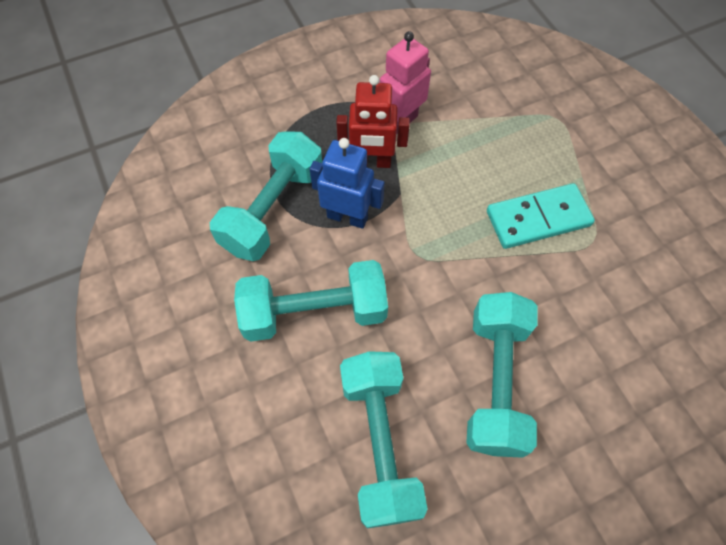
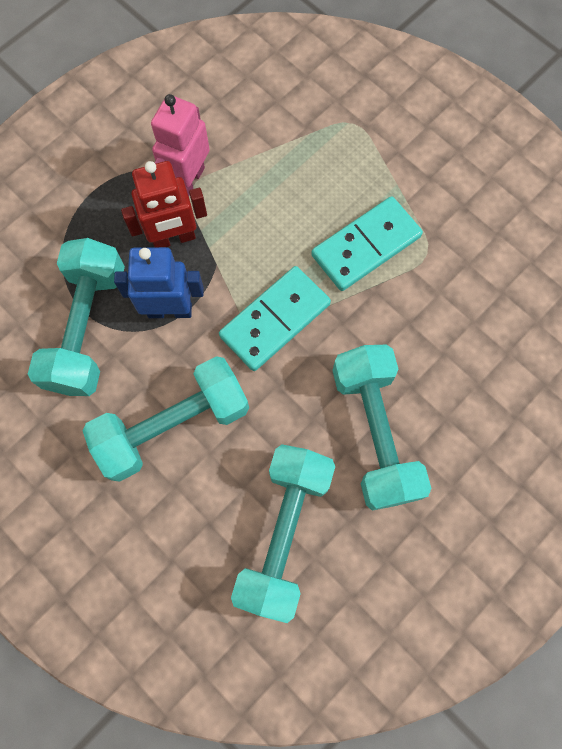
camera: 20 degrees left, 10 degrees up
(380, 443) = (284, 532): turquoise dumbbell -> turquoise dumbbell turned 45 degrees clockwise
(436, 254) = (275, 320): none -> turquoise domino

